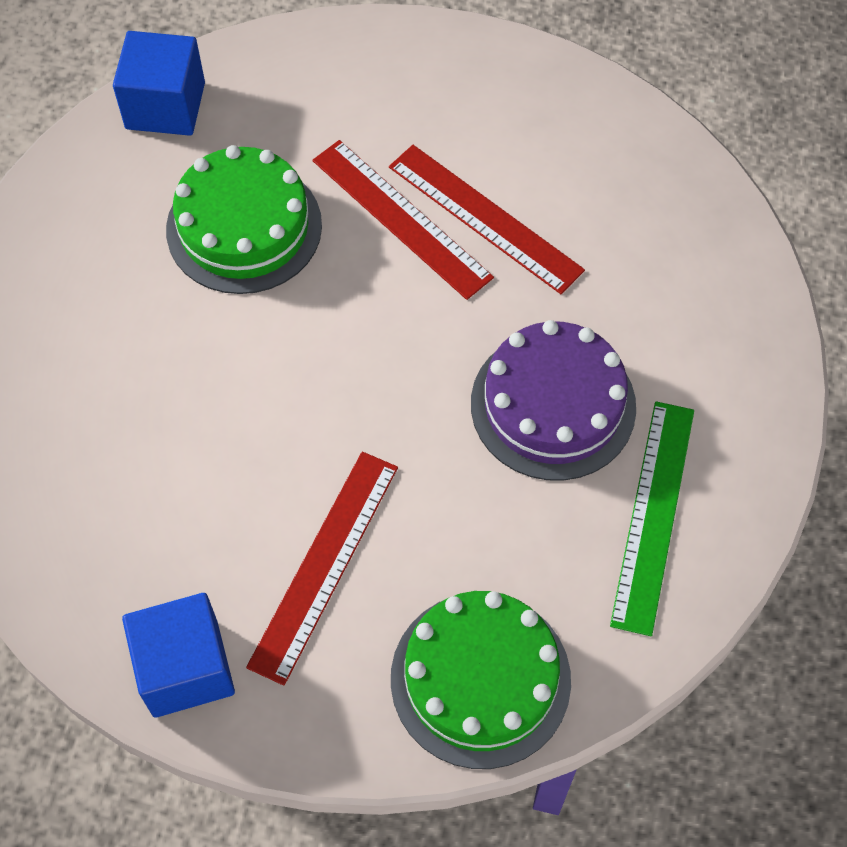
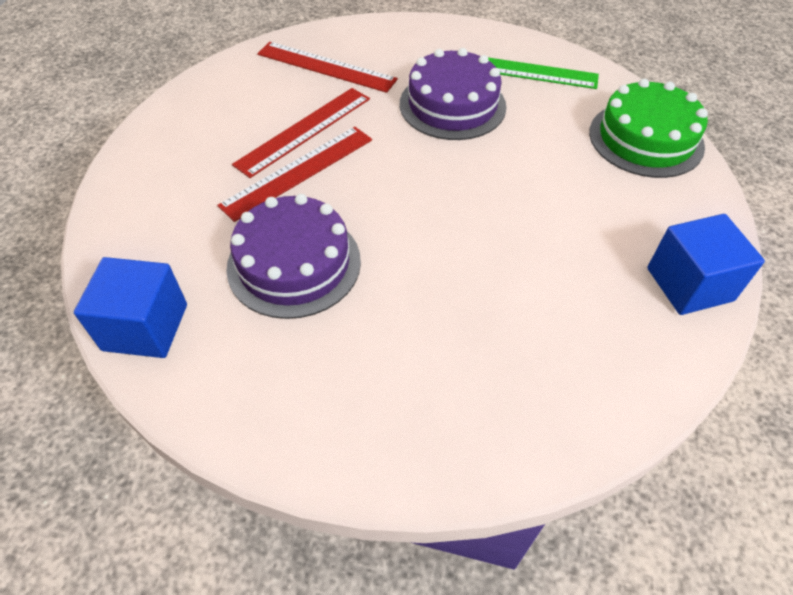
camera: 90 degrees left, 10 degrees down
(244, 227) = (294, 263): green cake -> purple cake
(325, 565) = (588, 209): red ruler -> red ruler (326, 66)

